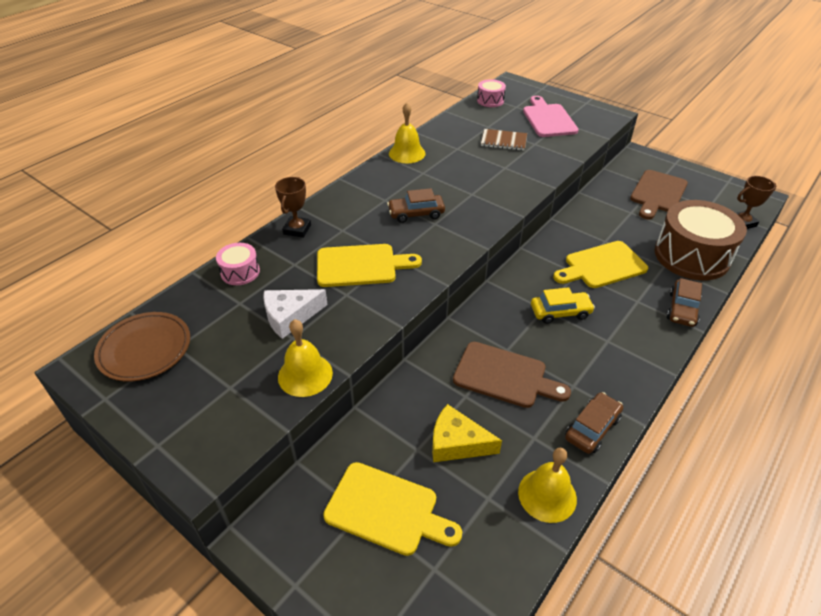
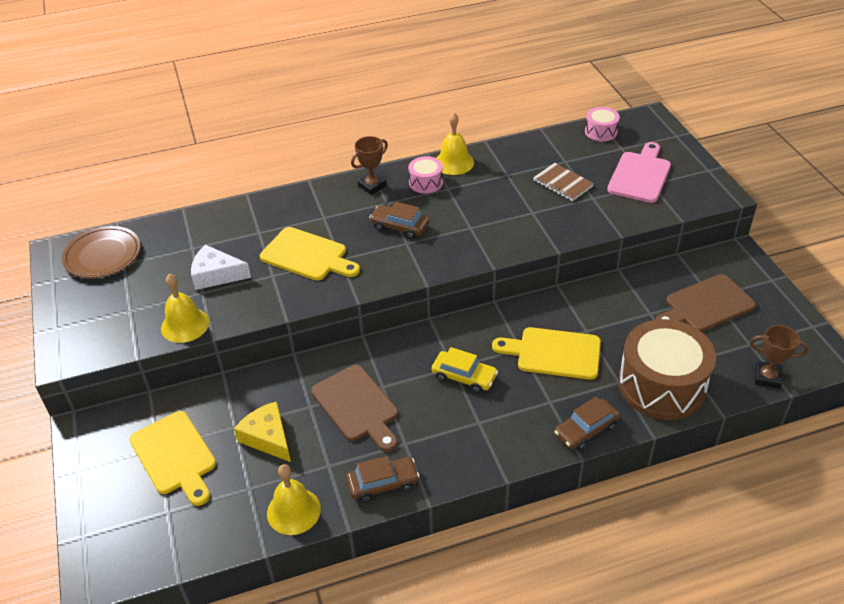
camera: 35 degrees right, 0 degrees up
(240, 272) = (214, 222): pink drum -> pink drum (426, 182)
(297, 229) = (289, 202): brown trophy -> brown trophy (372, 186)

